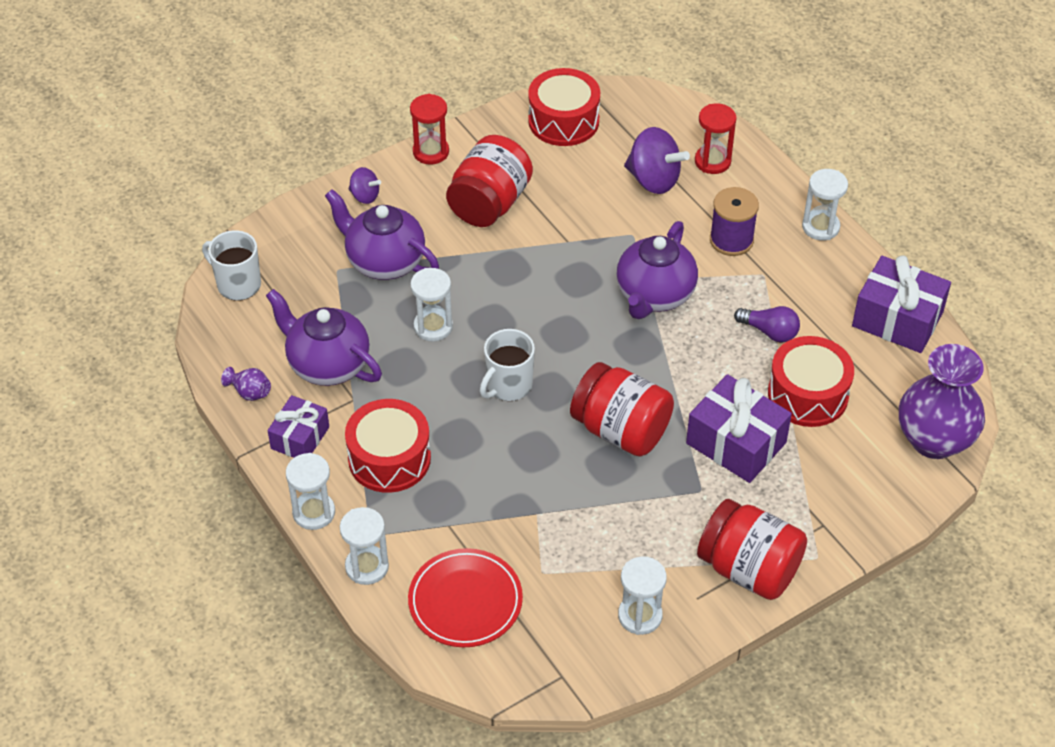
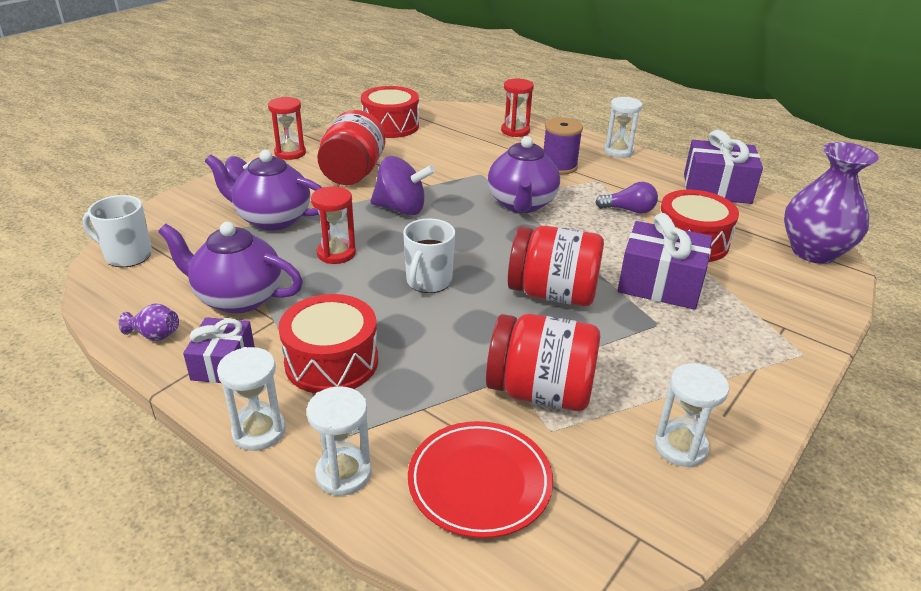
camera: 20 degrees left, 15 degrees down
(433, 327) = (336, 253): white hourglass -> red hourglass
(653, 180) = (478, 145): purple spinning top -> purple spinning top (401, 209)
(749, 569) = (751, 377): red jar -> red jar (540, 392)

